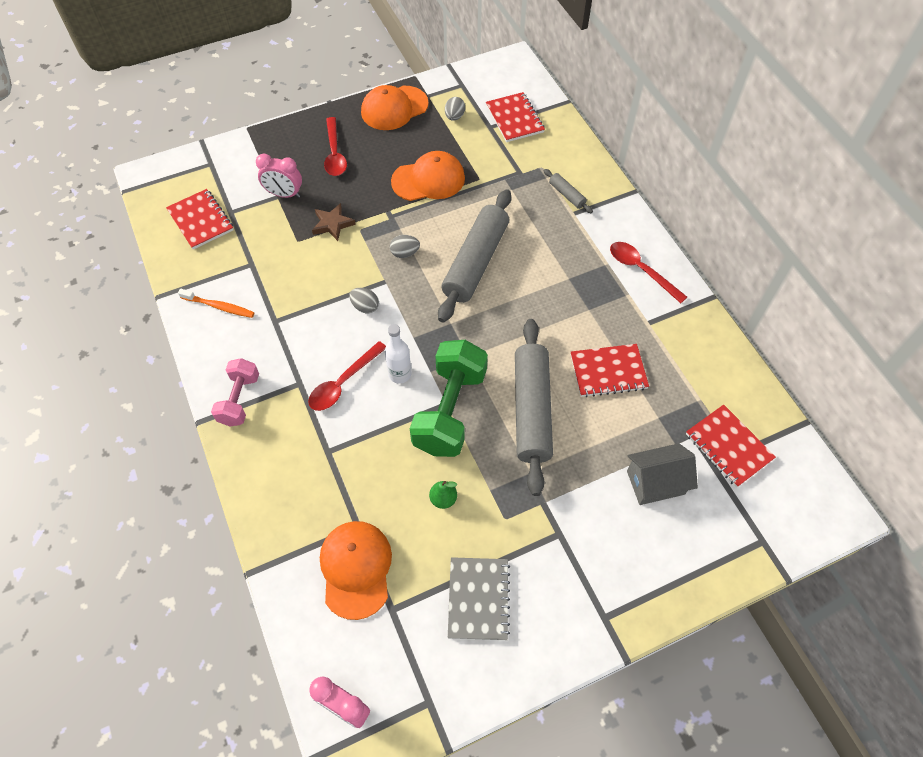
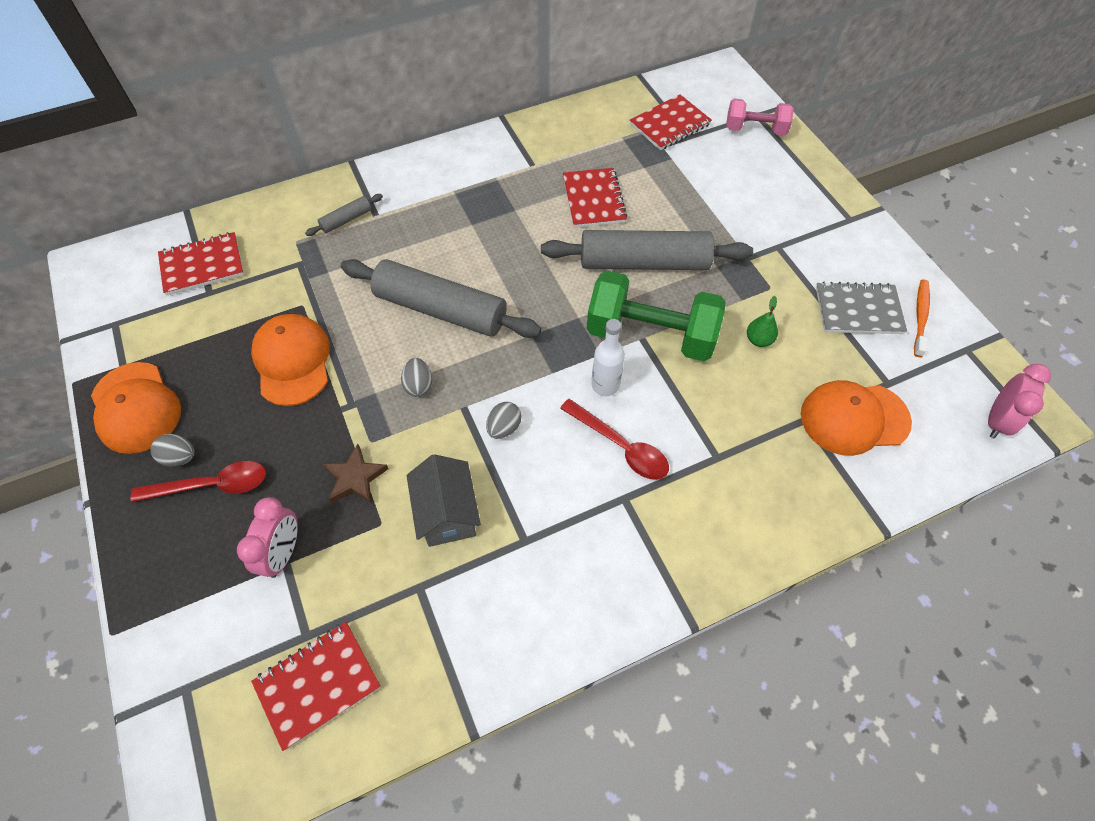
camera: 90 degrees left, 0 degrees up
(219, 307) = (497, 625): orange toothbrush -> orange toothbrush (920, 317)
(239, 400) = (654, 573): pink dumbbell -> pink dumbbell (755, 130)
(454, 117) = (177, 332): grey egg -> grey egg (180, 457)
(641, 270) = (465, 165): red spoon -> none
(655, 482) = (713, 175): grey house -> grey house (447, 513)

